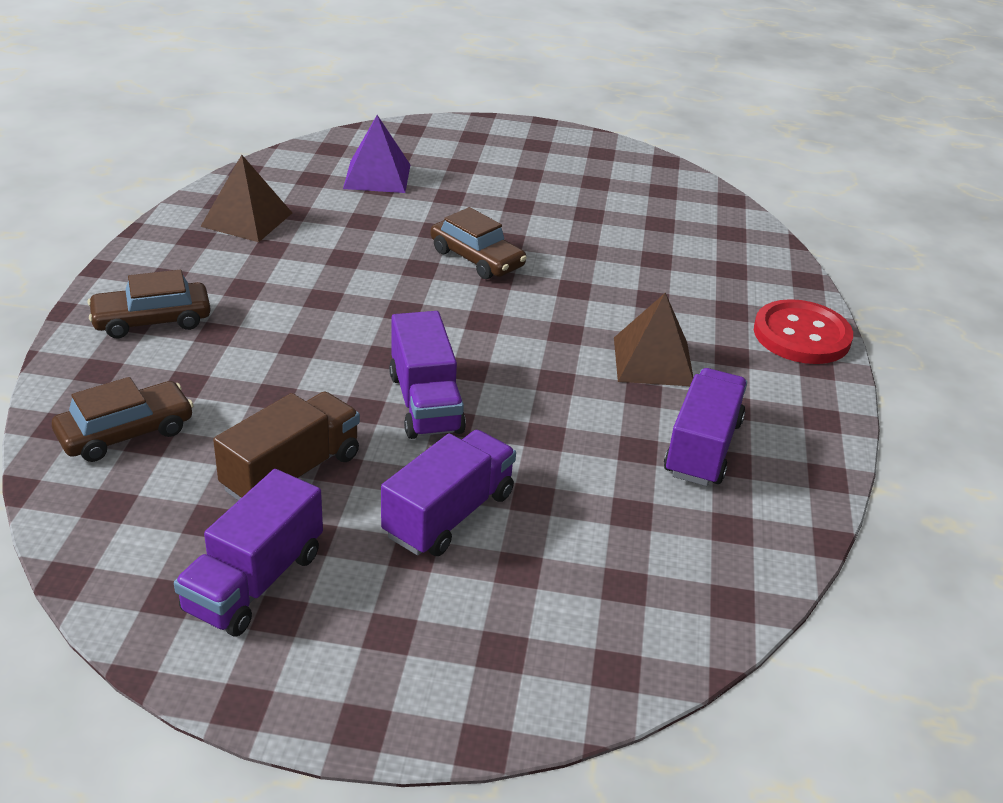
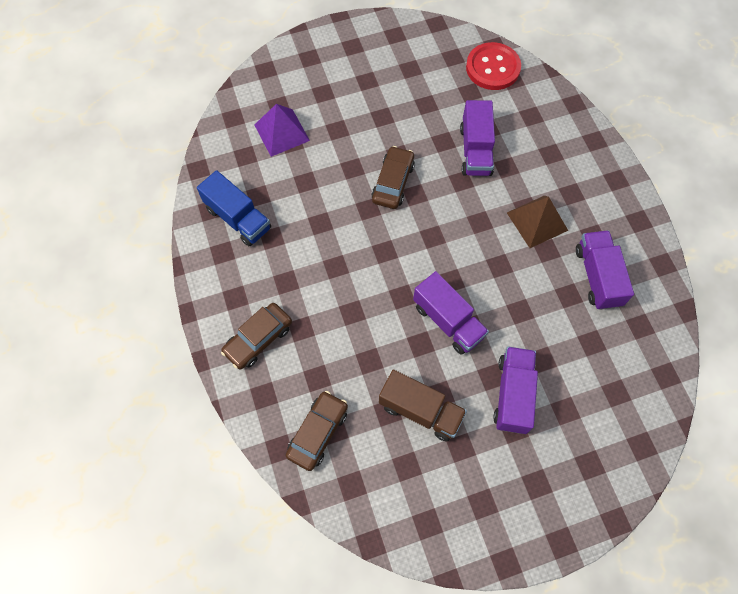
camera: 25 degrees left, 30 degrees up
(247, 219) = (238, 218): brown pyramid -> blue truck
(254, 582) = (457, 491): purple truck -> purple truck (475, 150)
(292, 472) = (420, 410): brown truck -> brown truck turned 105 degrees clockwise
(477, 258) = (393, 182): brown car -> brown car turned 90 degrees counterclockwise
(801, 335) = (596, 156): red button -> red button (493, 68)

